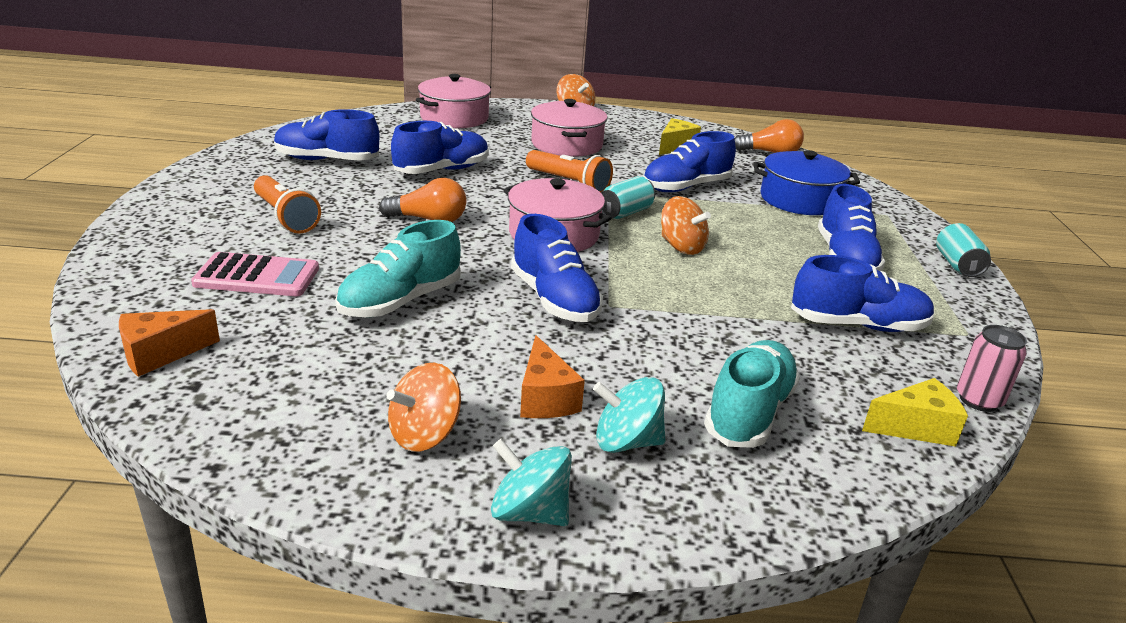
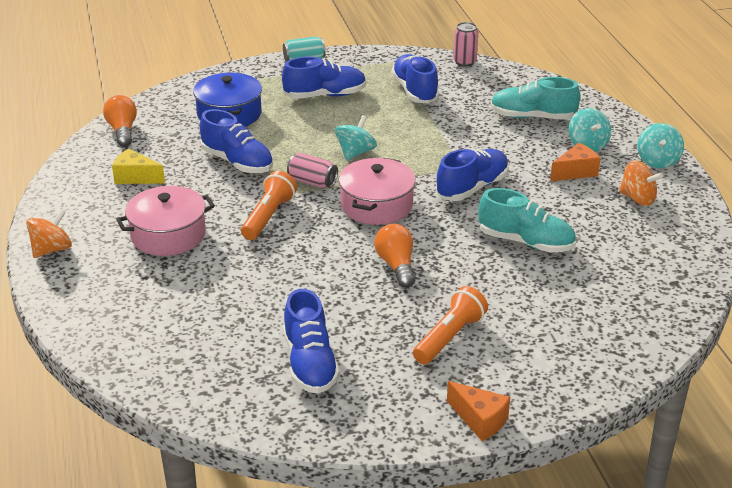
camera: 105 degrees left, 5 degrees up
(160, 354) = (663, 308): orange cheese -> orange cheese (480, 420)
(257, 276) = (549, 311): pink calculator -> none
(442, 170) = (287, 288): blue shoe -> none
(454, 118) = (124, 322): pink pot -> none
(625, 213) = (312, 182): turquoise can -> pink can
(681, 247) = (355, 153): orange spinning top -> turquoise spinning top
(915, 428) = (504, 77): yellow cheese -> none

